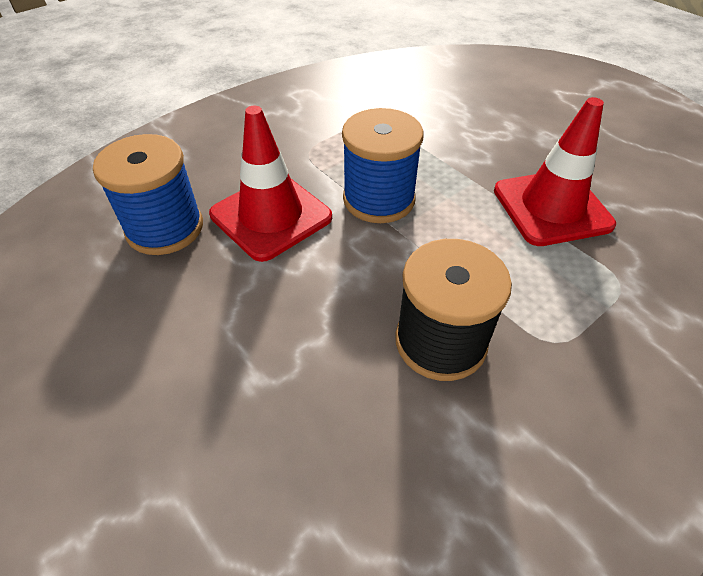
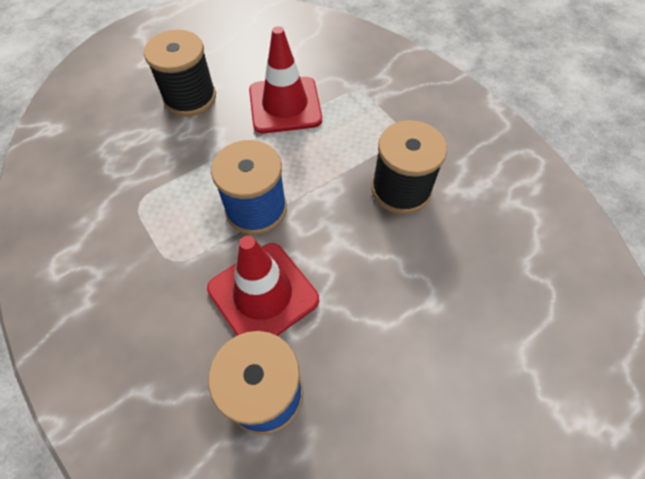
camera: 85 degrees left, 10 degrees up
(524, 130) = (190, 98): none -> black spool

